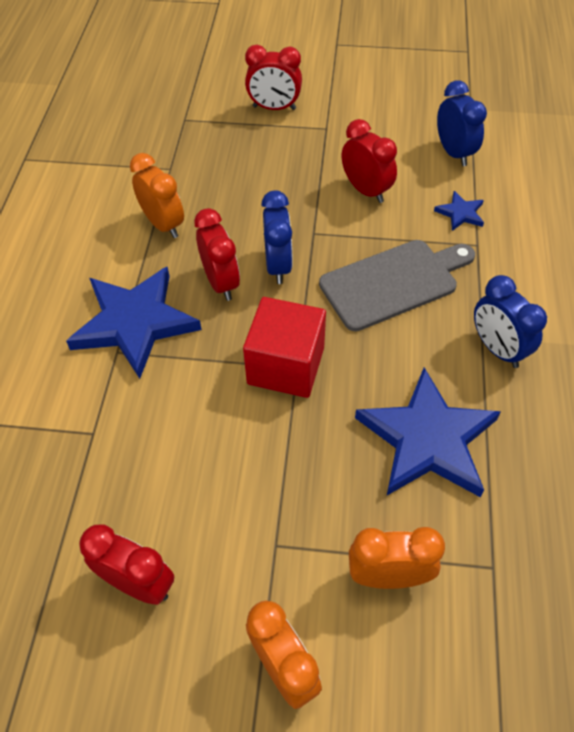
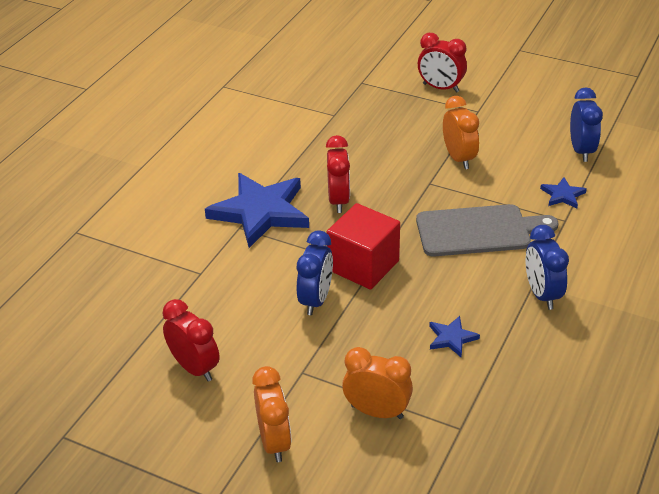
camera: 20 degrees right, 15 degrees down
(163, 224) = (311, 152): orange clock -> orange clock (459, 158)
(278, 265) = (389, 199): blue clock -> blue clock (316, 300)
(366, 190) = (489, 162): red clock -> none
(427, 439) = (451, 338): blue star -> blue star, size x0.44

